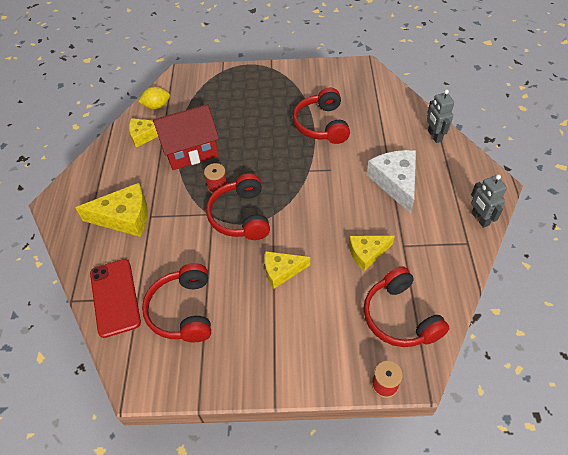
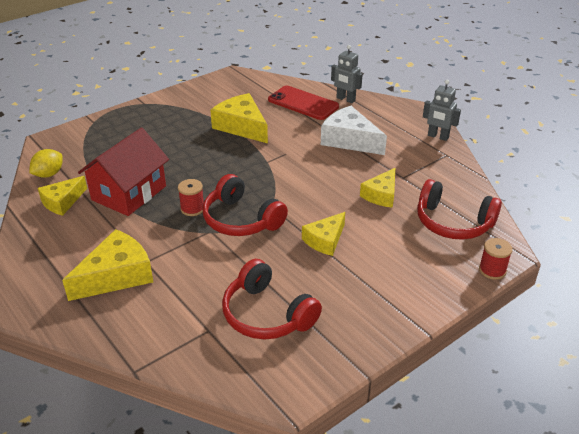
camera: 40 degrees left, 15 degrees down
(115, 297) = (183, 342): red phone -> red phone (303, 103)
(321, 125) = (241, 126): red headphones -> yellow cheese

